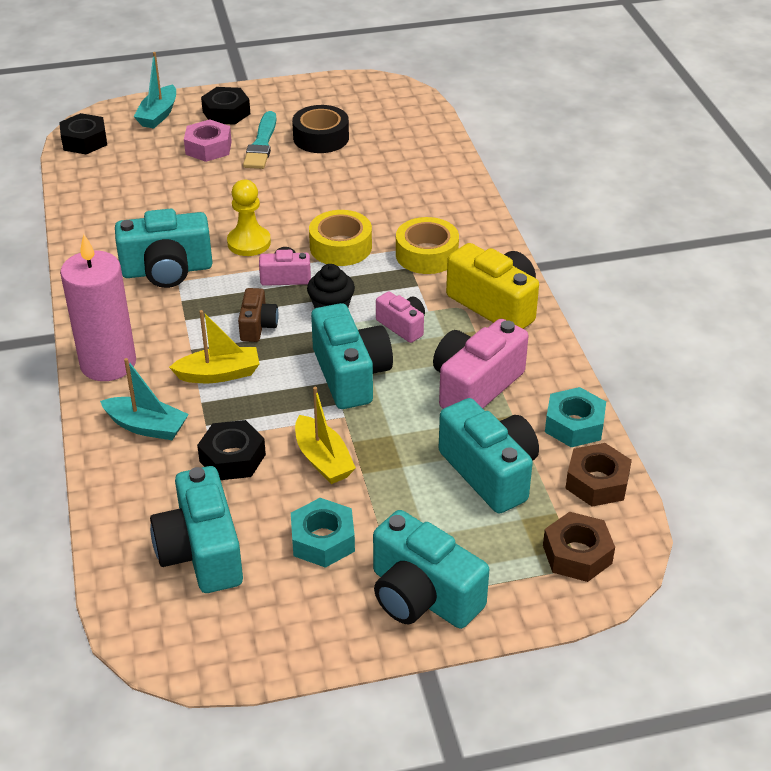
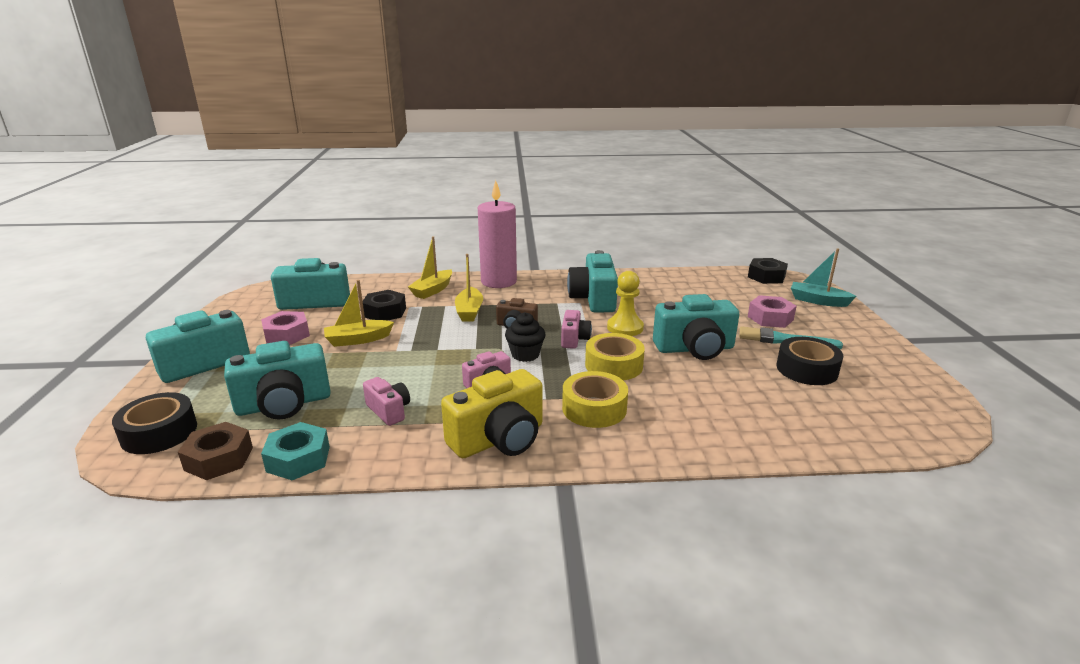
camera: 100 degrees right, 15 degrees down
(147, 426) = (432, 290): turquoise boat -> yellow boat
(226, 113) = (835, 327): black nut -> none
(323, 540) = (287, 335): turquoise nut -> pink nut
(350, 375) = (440, 356): turquoise camera -> turquoise camera (694, 349)
(475, 386) = (389, 411): pink camera -> pink camera, size x0.55
(577, 554) = (159, 432): brown nut -> black tape

